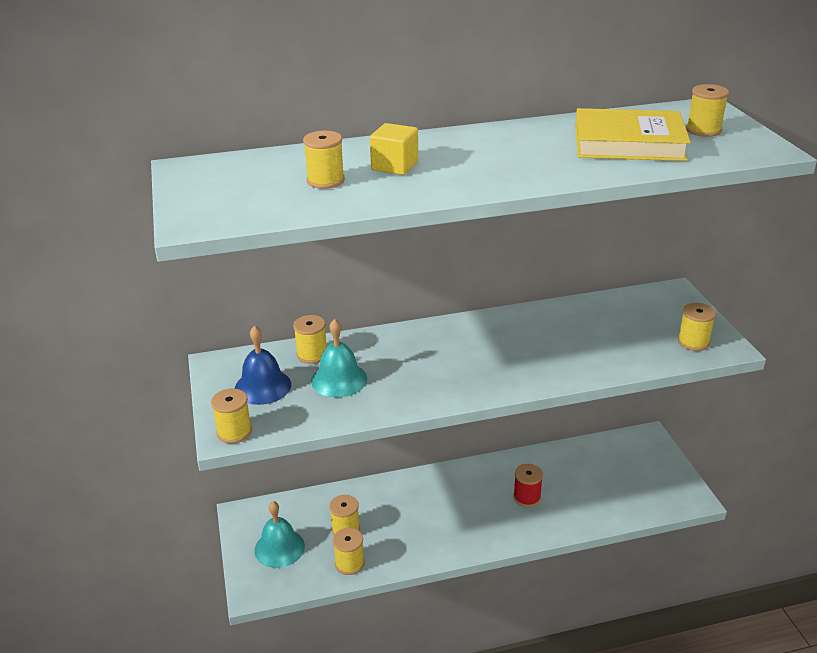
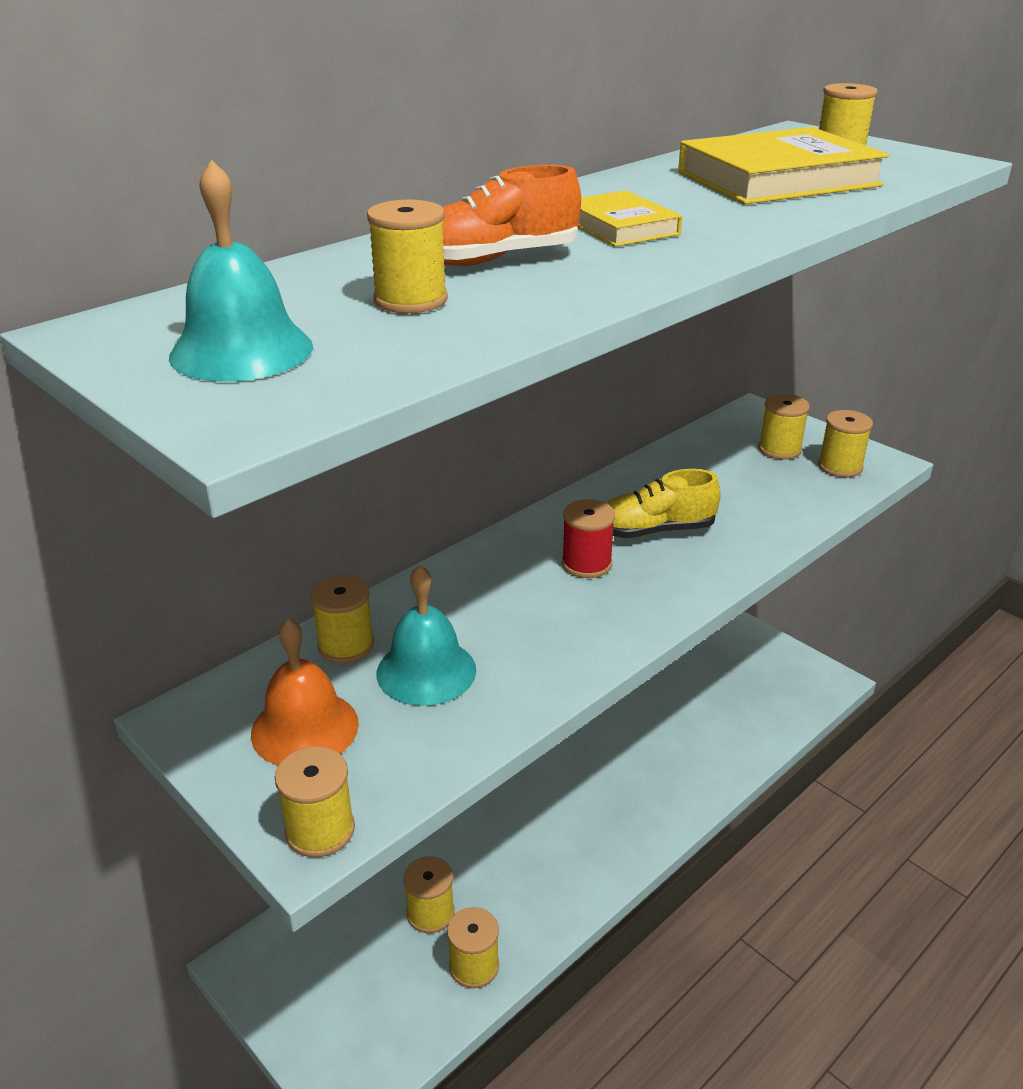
camera: 30 degrees left, 0 degrees up
(263, 386) = (305, 728): blue bell -> orange bell
(279, 548) = (345, 992): turquoise bell -> turquoise bell (241, 351)
(394, 166) = (497, 259): yellow cube -> orange shoe
(485, 158) = (620, 226): none -> yellow book
(527, 497) = (644, 757): red spool -> red spool (586, 564)
(530, 346) = (655, 531): none -> yellow shoe
(663, 320) = (779, 449): none -> yellow spool

